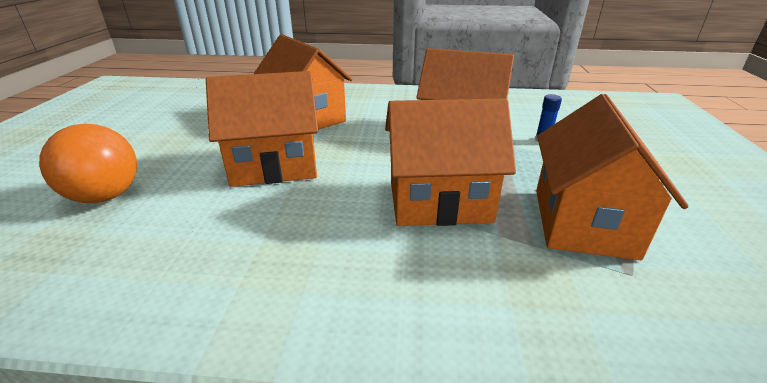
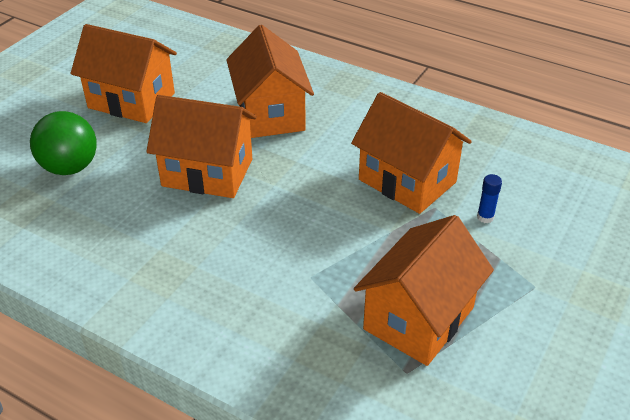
camera: 25 degrees right, 10 degrees up
(105, 196) = (70, 167): orange ball -> green ball
(439, 201) = (316, 257): orange house -> orange house (131, 100)

